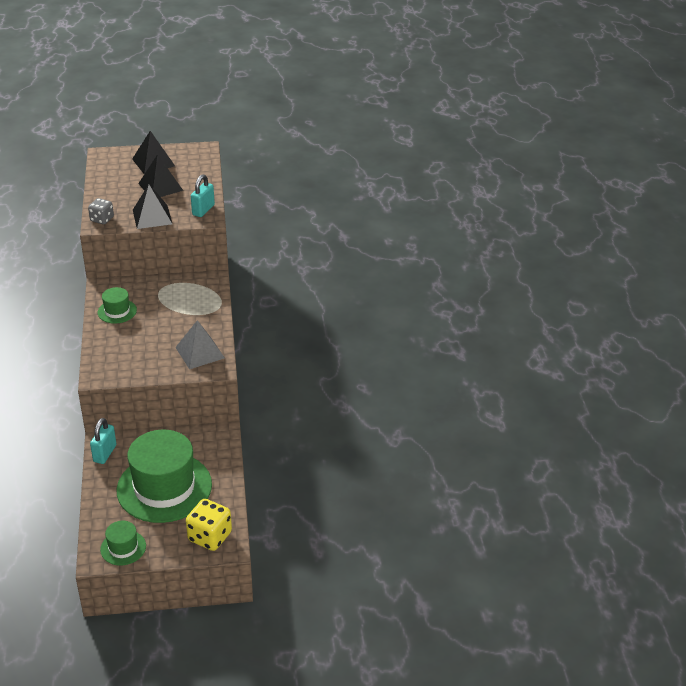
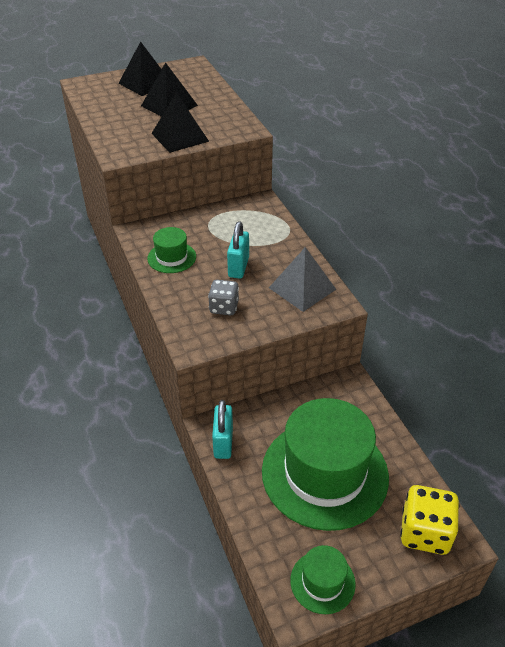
camera: 15 degrees left, 5 degrees up
(102, 219) = (120, 149): grey dice -> grey dice (224, 307)
(203, 210) = (235, 122): turquoise padlock -> turquoise padlock (238, 267)

